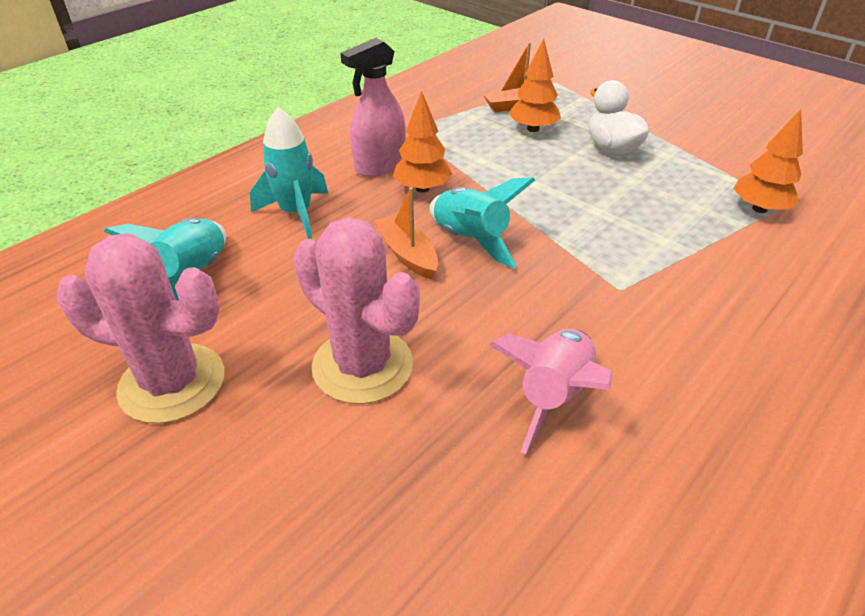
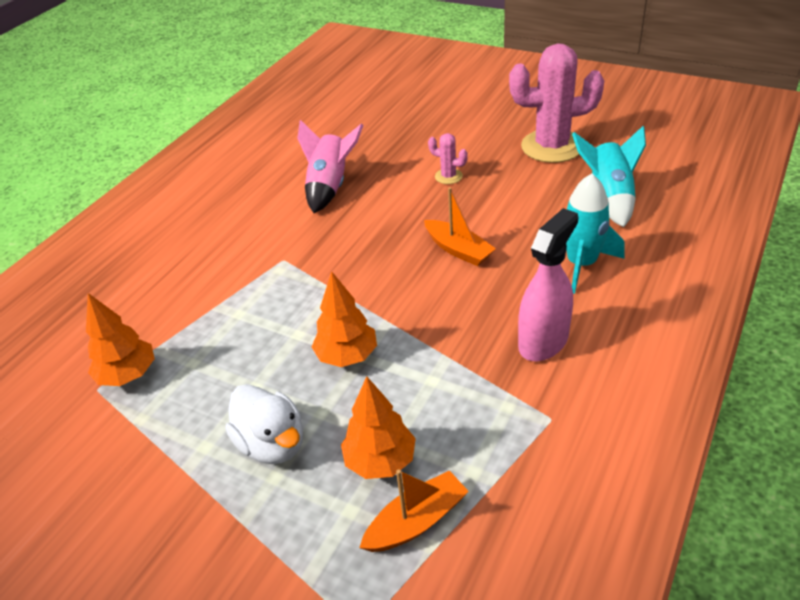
camera: 170 degrees right, 0 degrees up
(362, 366) = (448, 176): pink cactus -> pink cactus, size x0.44
(422, 188) = (480, 321): orange tree -> orange tree (347, 356)
(470, 240) = (411, 274): turquoise rocket -> none

